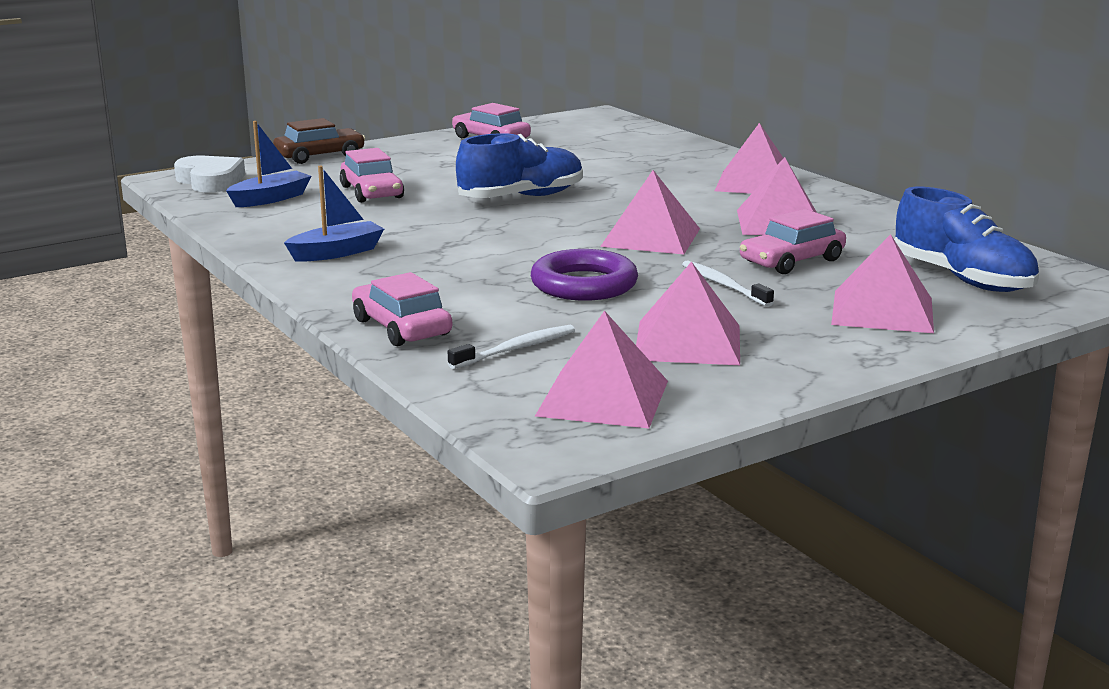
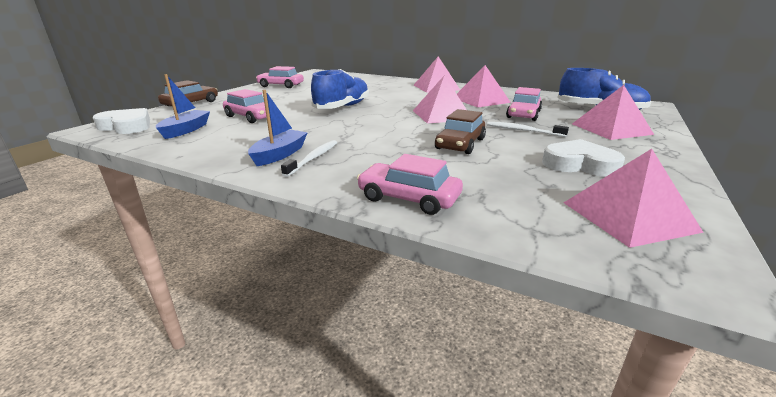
camera: 30 degrees left, 5 degrees up
(516, 349) = (507, 194): white toothbrush -> white toothbrush (313, 158)
(584, 284) = (460, 144): purple ring -> brown car
(687, 342) = (579, 164): pink pyramid -> white heart

